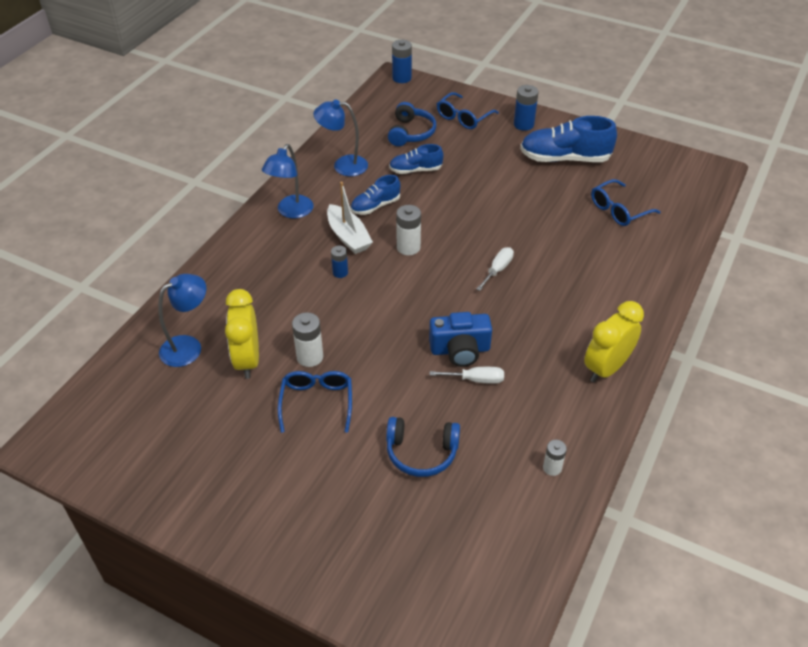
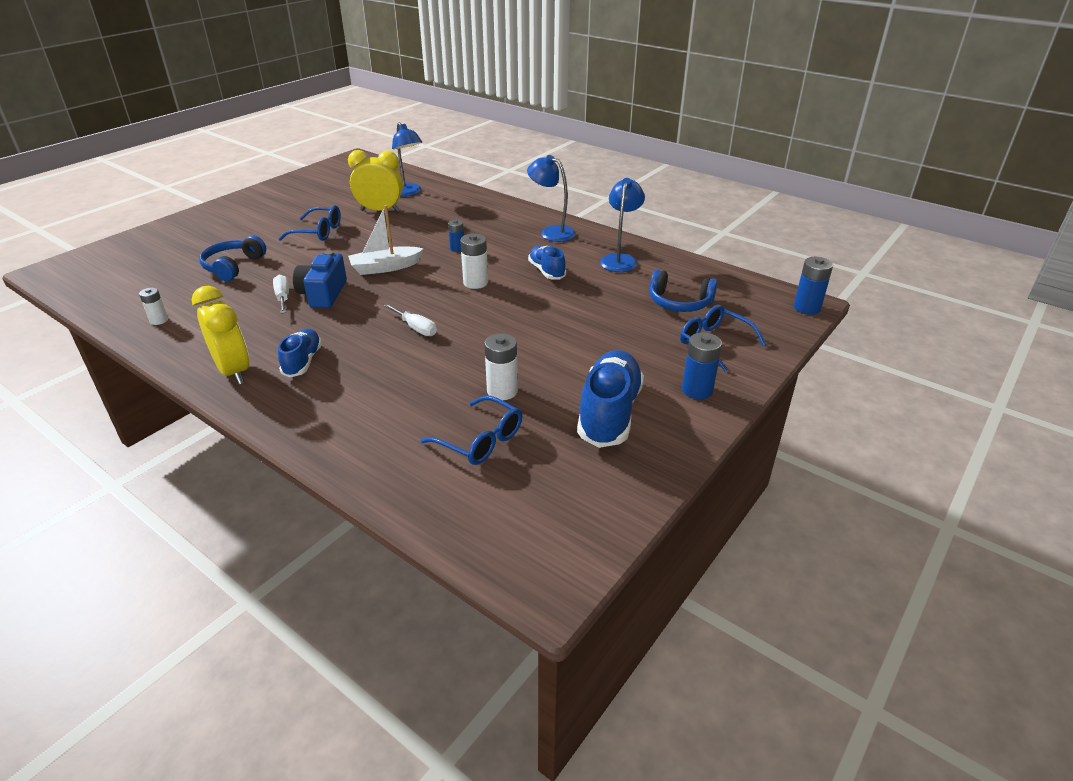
camera: 100 degrees right, 10 degrees down
(310, 357) = (366, 232): white battery -> white battery (502, 391)
(348, 236) = (505, 255): white boat -> white boat (385, 267)
(415, 170) = (604, 298): blue shoe -> blue shoe (303, 361)
(476, 380) = (283, 297): white screwdriver -> white screwdriver turned 150 degrees clockwise
(619, 210) = (480, 440): blue glasses -> blue glasses turned 150 degrees clockwise

